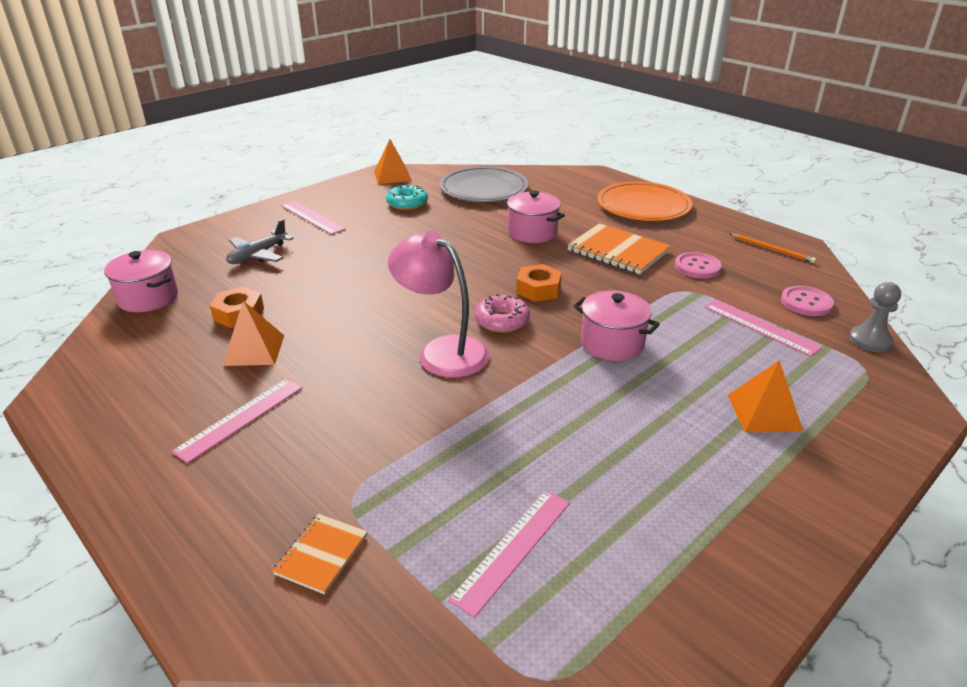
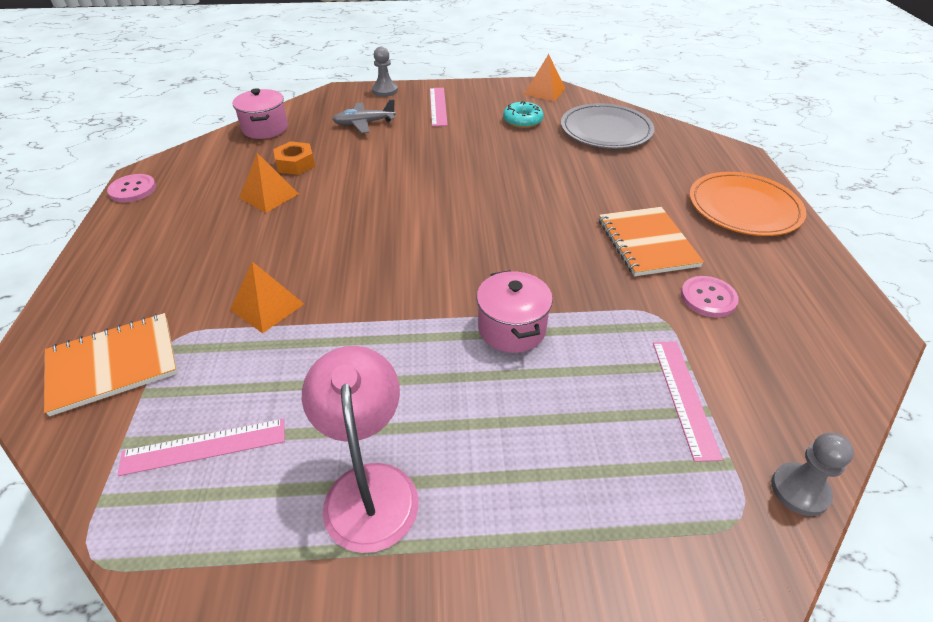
camera: 40 degrees right, 10 degrees up
(235, 222) = (385, 91): none -> grey pawn
(240, 418) = (199, 241): pink ruler -> none
(321, 554) = (113, 364): orange notebook -> orange notebook, size x1.80
(442, 351) = (375, 260): pink lamp -> pink lamp (369, 486)
(502, 321) = (452, 258): pink donut -> none
(532, 232) = (591, 189): pink pot -> none
(538, 289) = (520, 245): orange nut -> none
(764, 412) = (553, 483): orange pyramid -> orange pyramid (267, 306)
(772, 250) = (831, 322): orange pencil -> none
(806, 303) = (782, 402): pink button -> pink button (133, 190)

